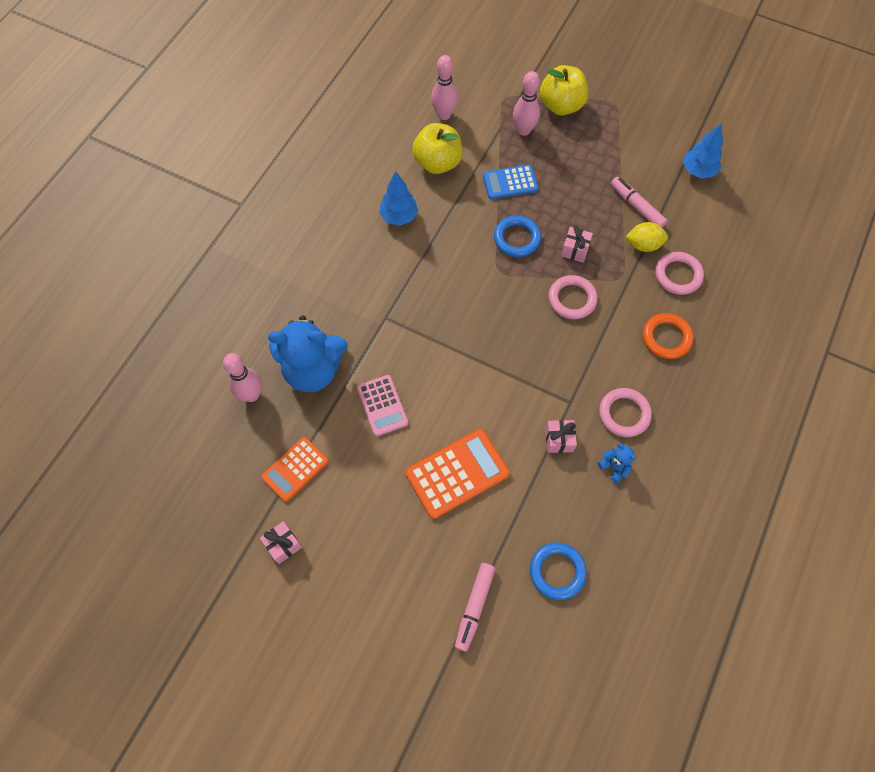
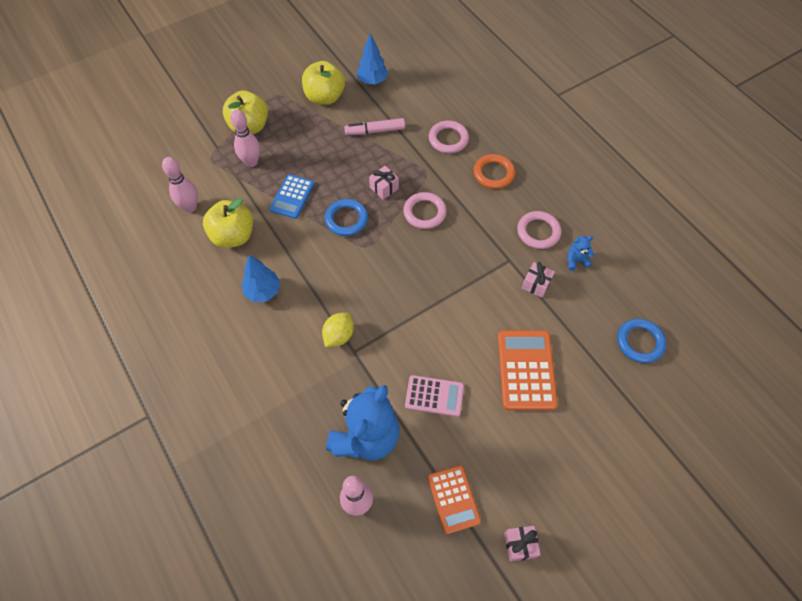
camera: 60 degrees left, 5 degrees down
(474, 607) = (643, 415): pink marker -> none
(643, 245) = (409, 145): yellow lemon -> yellow lemon (339, 336)
(644, 143) = (325, 97): none -> yellow apple

